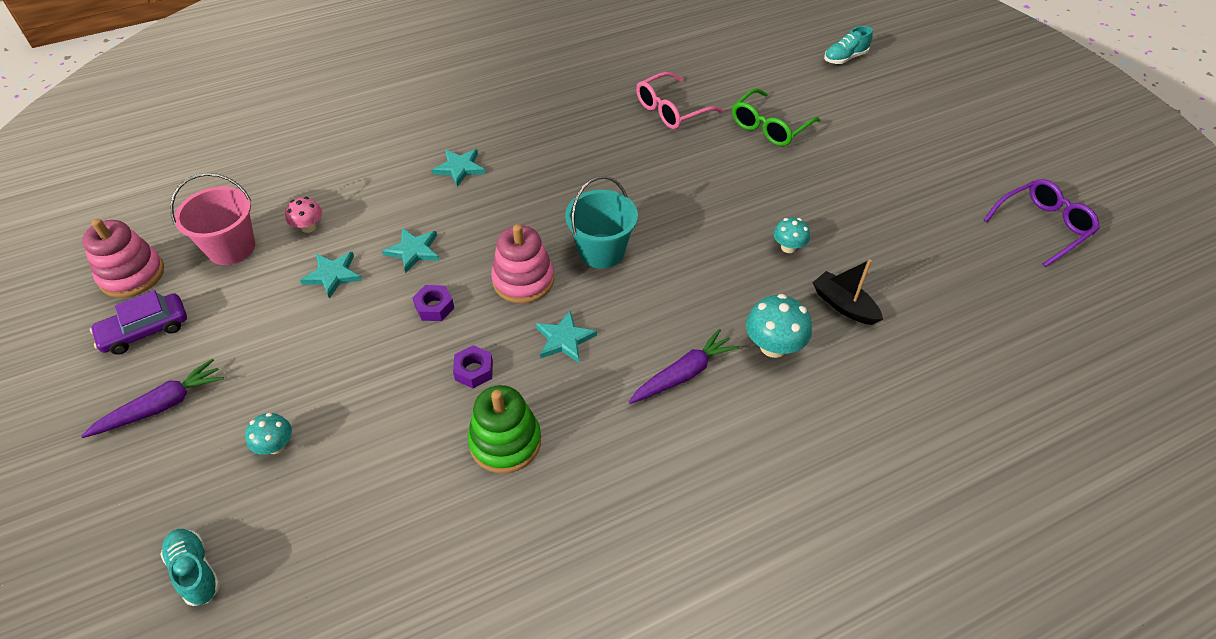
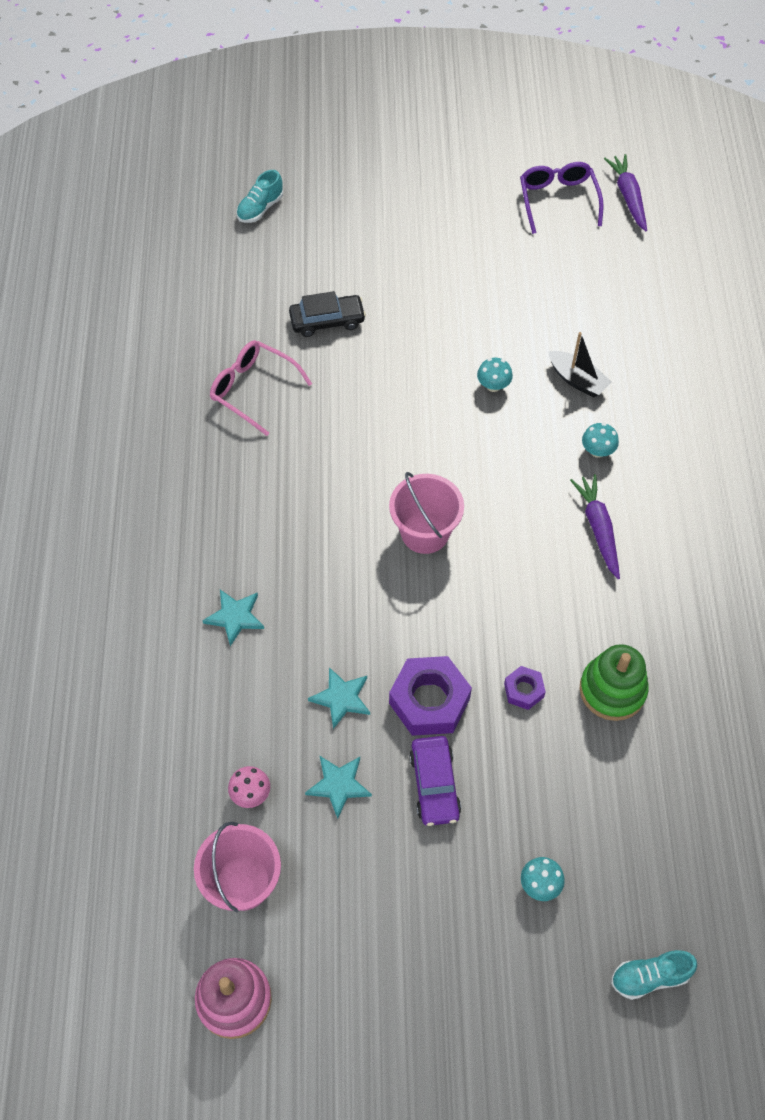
camera: 65 degrees left, 10 degrees up
(145, 330) = (331, 993): purple car -> purple car (434, 784)
(161, 406) = (447, 986): purple carrot -> purple carrot (628, 197)
(434, 307) = (429, 701): purple nut -> purple nut, size x1.93
(523, 280) = (431, 612): pink stacking toy -> none
(564, 339) = (520, 604): turquoise star -> none
(601, 251) = (425, 532): turquoise bucket -> pink bucket
(671, 110) = (253, 389): pink glasses -> pink glasses turned 135 degrees clockwise
(769, 127) = (327, 321): green glasses -> black car
(773, 346) = (597, 451): turquoise mushroom -> turquoise mushroom, size x0.62
(843, 305) = (577, 380): black boat -> black boat turned 120 degrees counterclockwise
(845, 58) = (260, 208): turquoise shoe -> turquoise shoe turned 45 degrees clockwise

